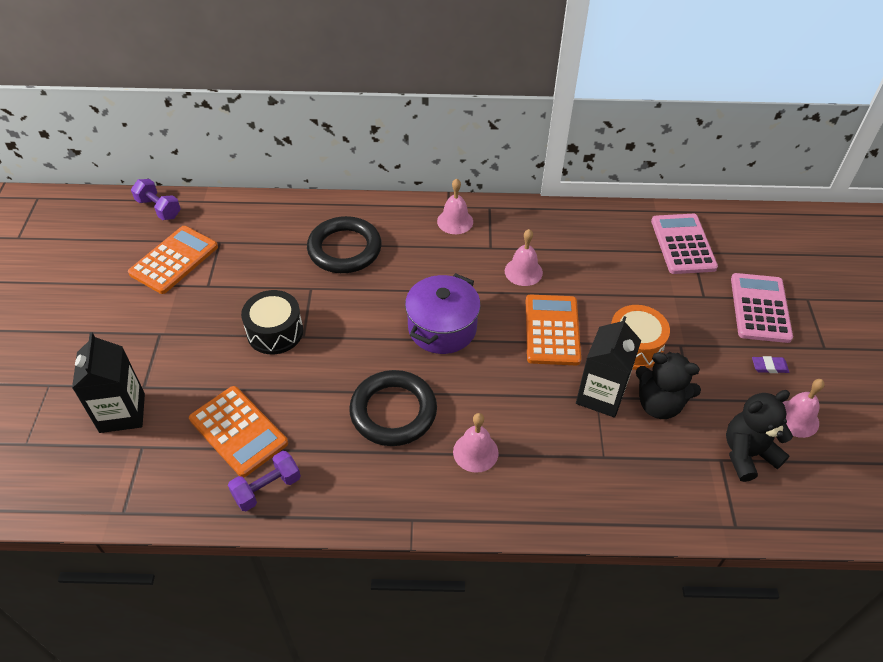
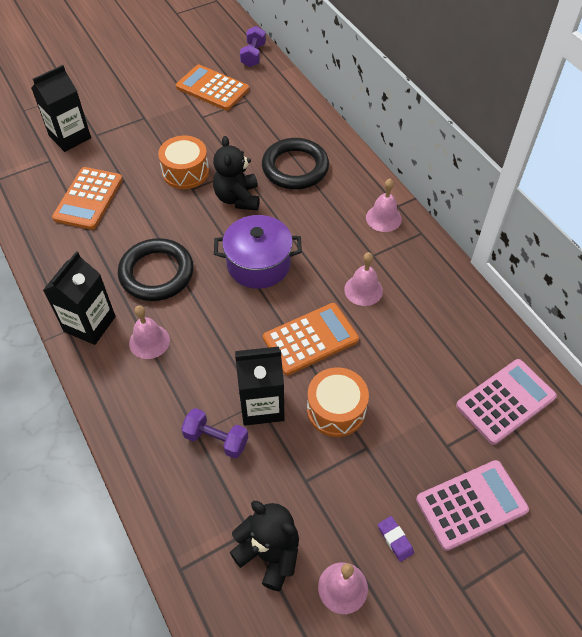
camera: 60 degrees right, 5 degrees up
(174, 260) = (212, 88): orange calculator -> orange calculator turned 150 degrees counterclockwise
(267, 488) = (51, 237): purple dumbbell -> purple dumbbell (216, 439)
(275, 332) = (185, 172): black drum -> orange drum
(418, 496) = (89, 324): none -> black carton
(659, 404) = (281, 455): black teddy bear -> black teddy bear (237, 198)

